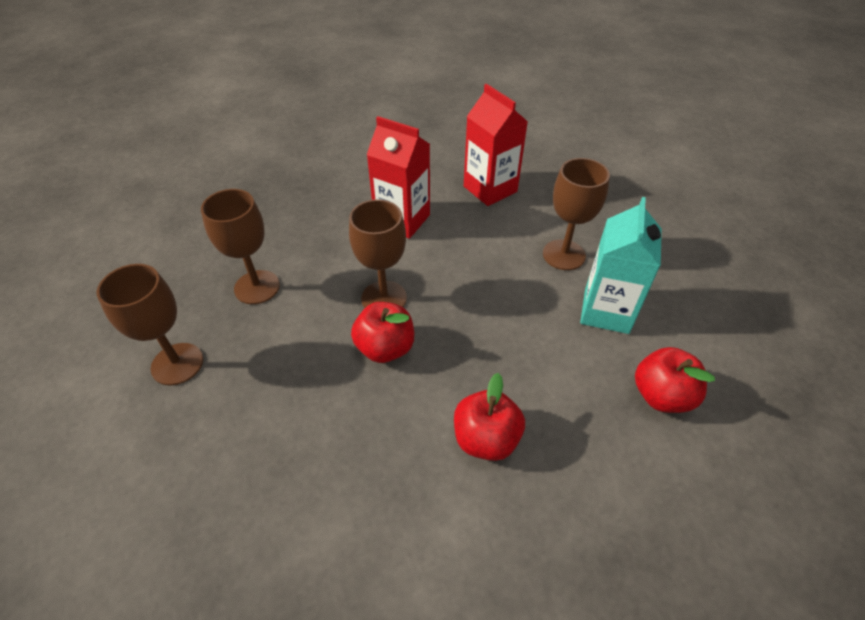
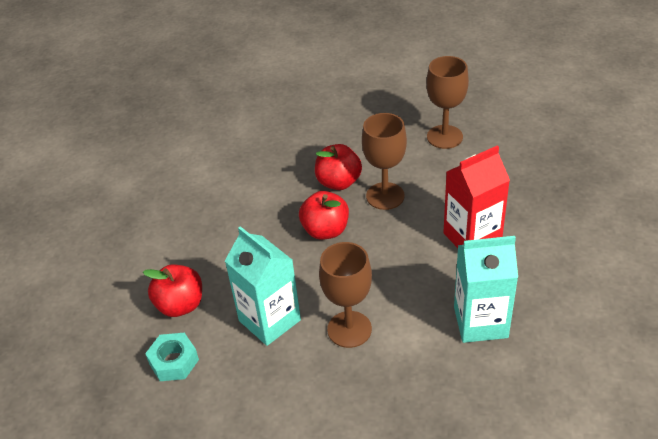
camera: 125 degrees right, 5 degrees down
(177, 364) = (398, 94): brown goblet -> none
(486, 439) = (234, 202): red apple -> red apple (325, 230)
(490, 189) = (480, 322): red carton -> turquoise carton
(716, 358) = (174, 362): none -> turquoise nut

